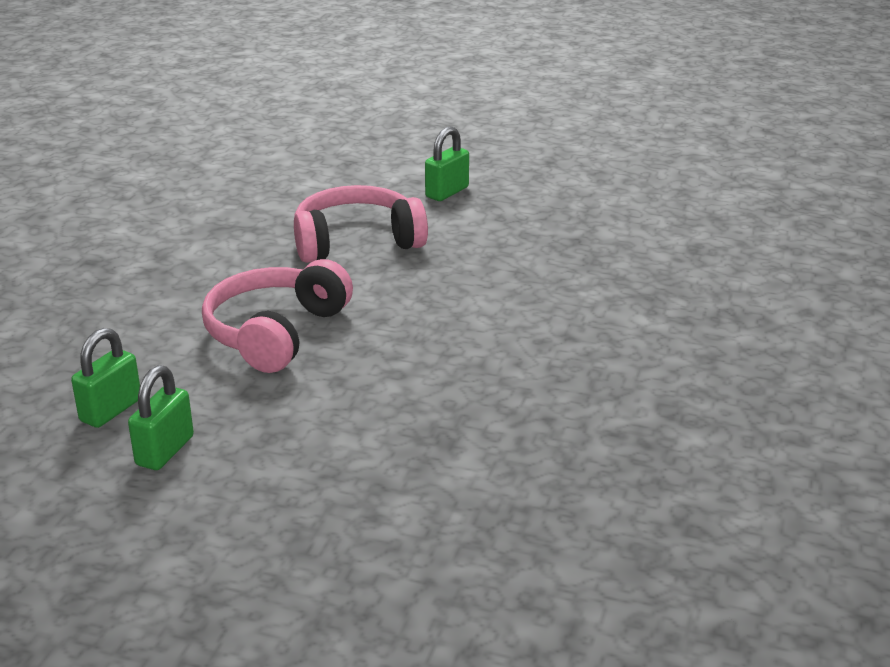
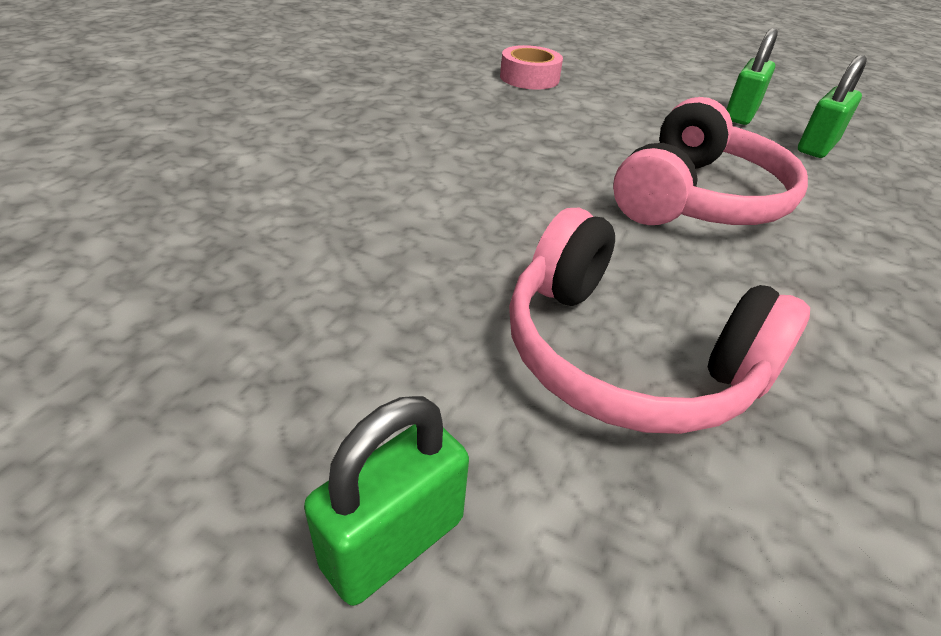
camera: 175 degrees left, 10 degrees up
(356, 241) = (626, 356): pink headphones -> pink headphones turned 45 degrees clockwise
(425, 478) = (529, 78): none -> pink tape

